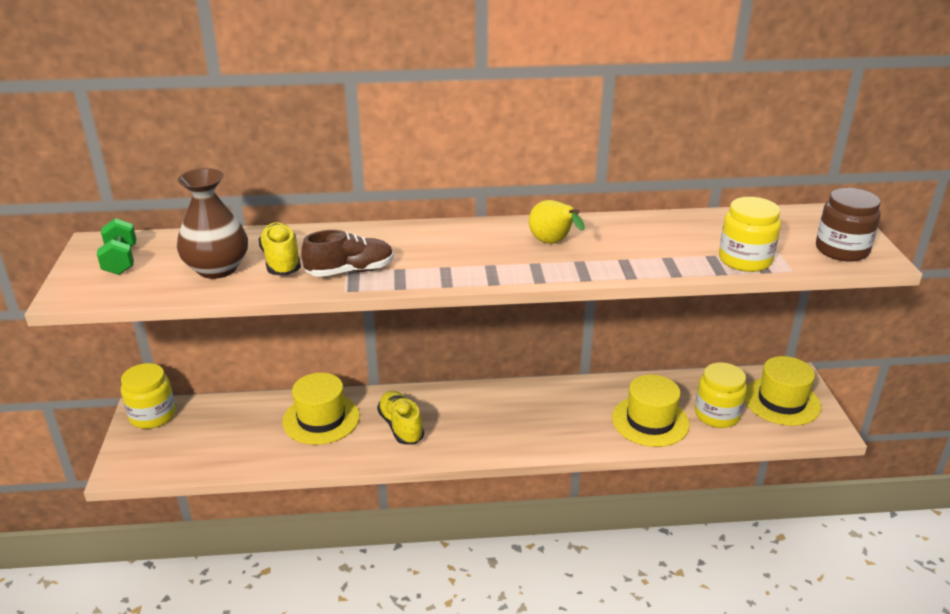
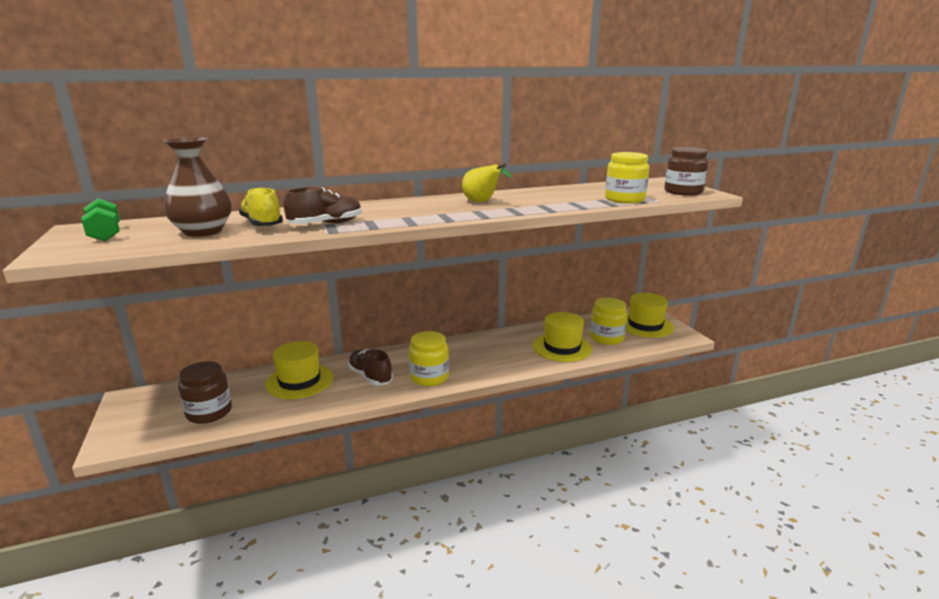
camera: 15 degrees left, 10 degrees down
(152, 415) = (139, 399): yellow jar -> yellow jar (429, 377)
(219, 446) = (209, 412): none -> brown jar
(401, 427) = (370, 376): yellow shoe -> brown shoe

